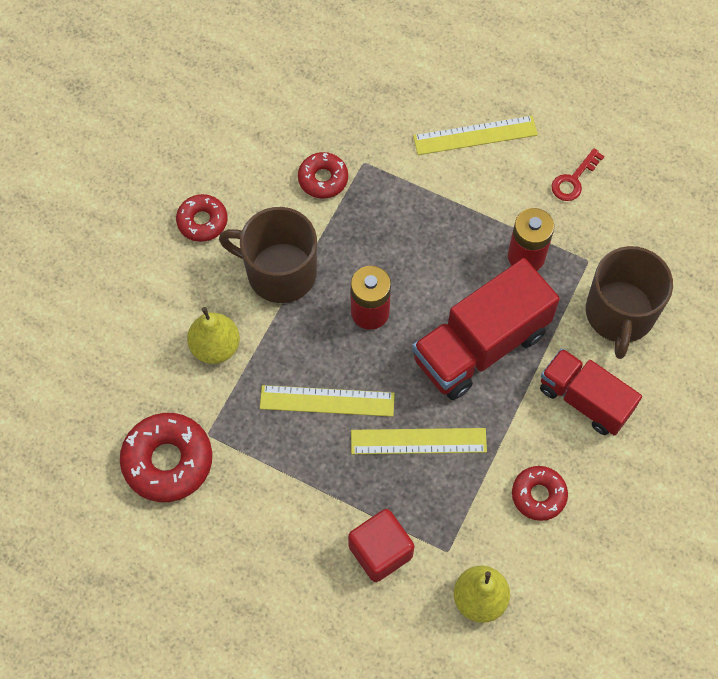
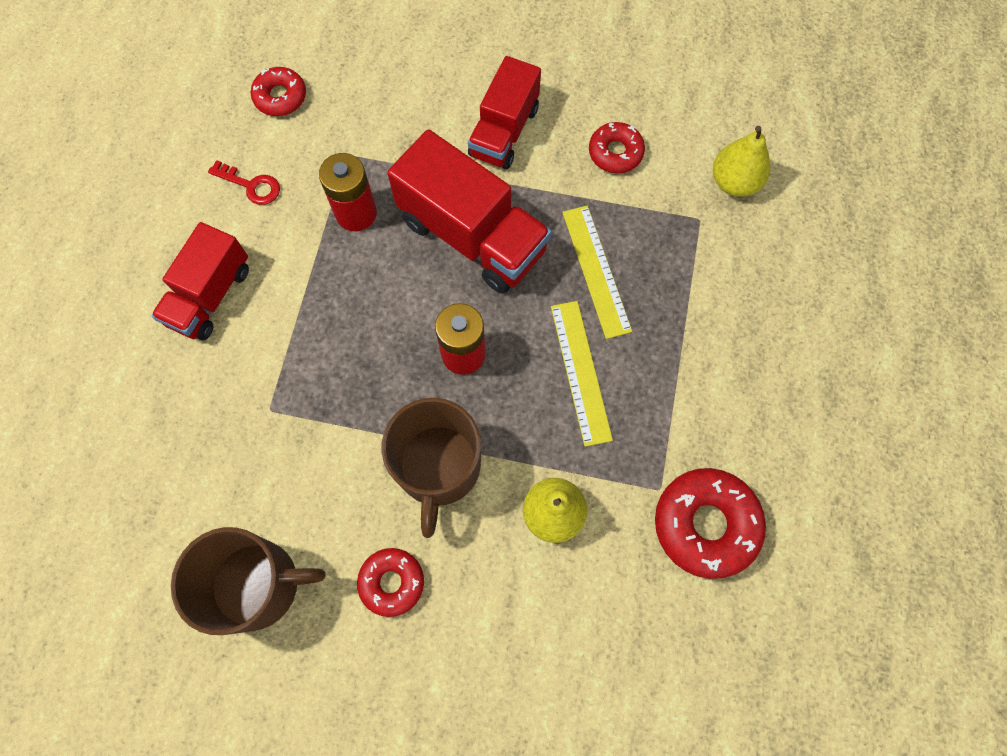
camera: 105 degrees left, 5 degrees up
(323, 179) = (302, 451): red donut -> red donut (280, 97)
(380, 551) = (723, 279): red cube -> none
(475, 135) = (210, 295): yellow ruler -> red truck
(619, 314) = (402, 117): brown mug -> brown mug (258, 584)

